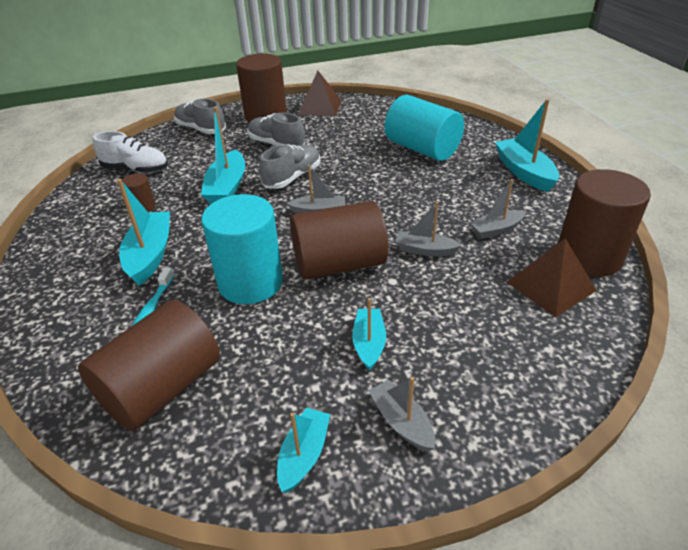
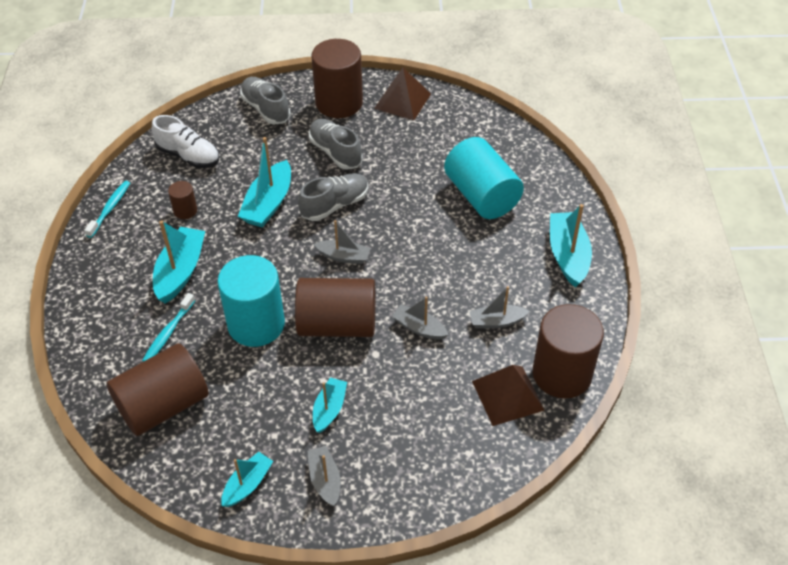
camera: 15 degrees right, 10 degrees up
(60, 220) = (110, 209): none -> turquoise toothbrush

